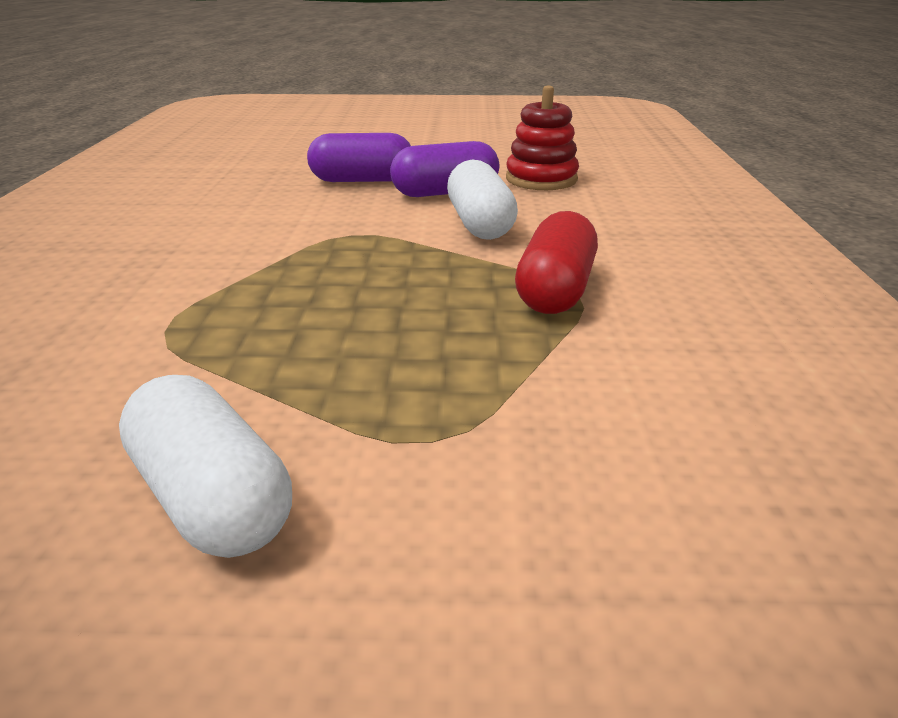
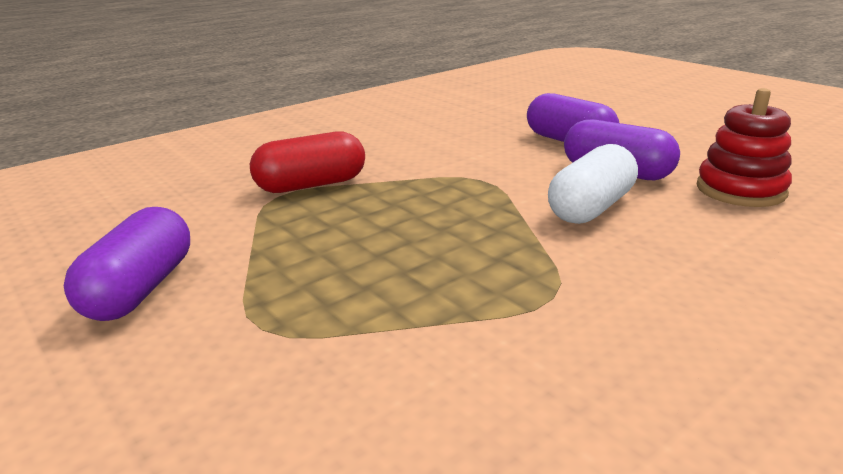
camera: 50 degrees right, 5 degrees down
(212, 498) = (140, 289): white capsule -> purple capsule
(555, 290) = (538, 285): red capsule -> red capsule (311, 185)

